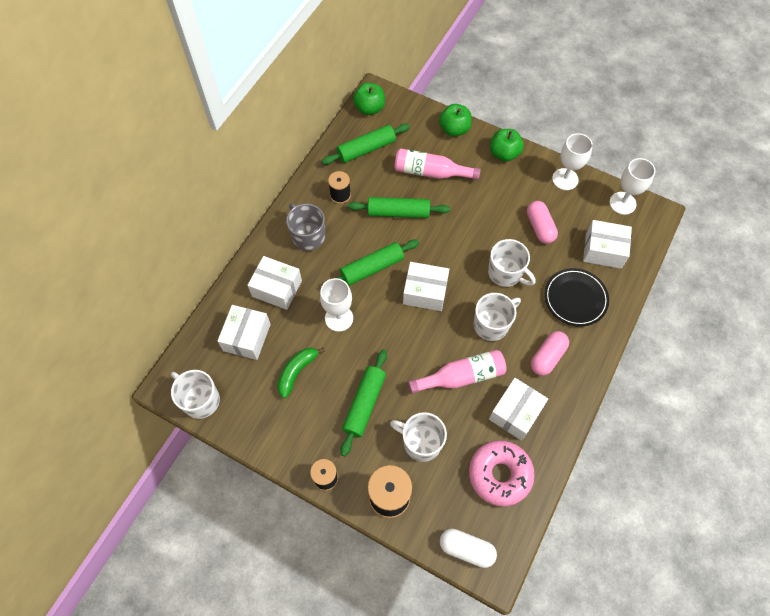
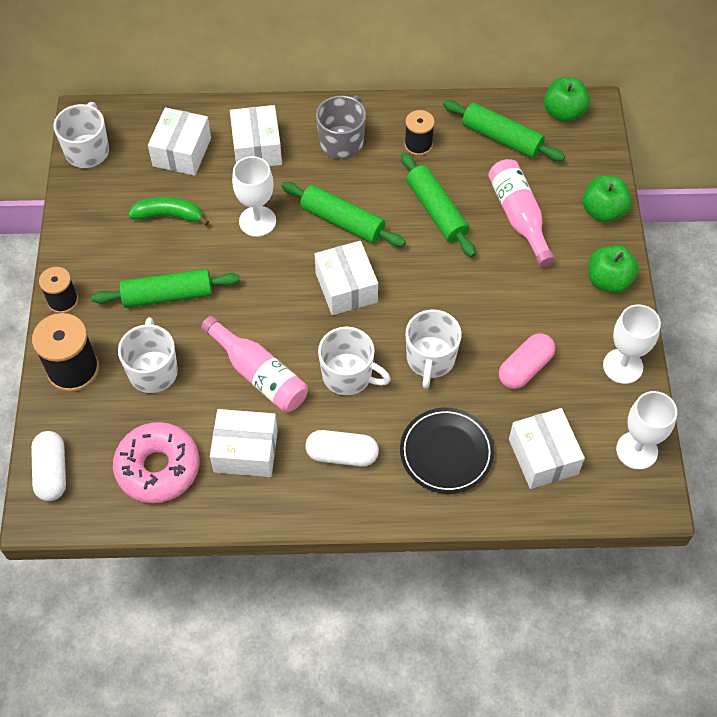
camera: 60 degrees right, 5 degrees down
(247, 337) = (182, 152): white box -> white box turned 60 degrees counterclockwise
(547, 357) = (342, 454): pink capsule -> white capsule

